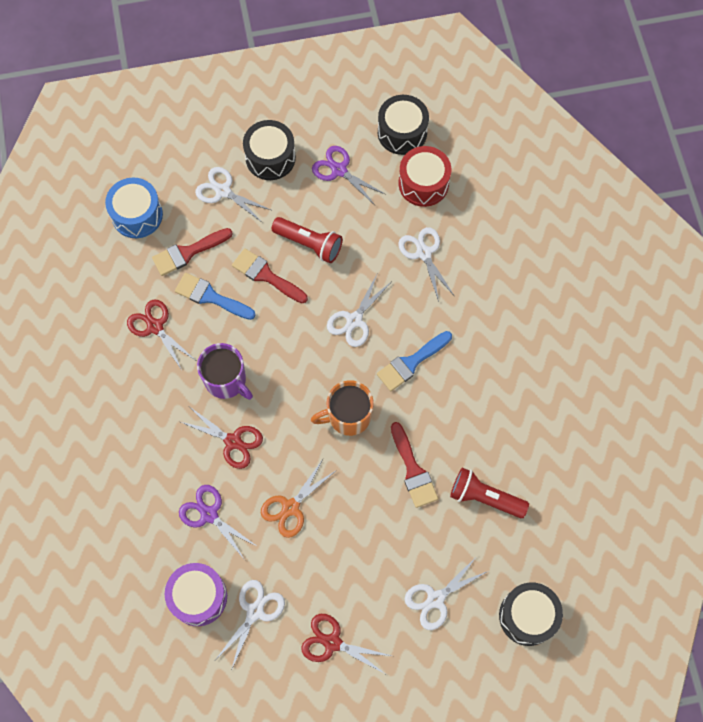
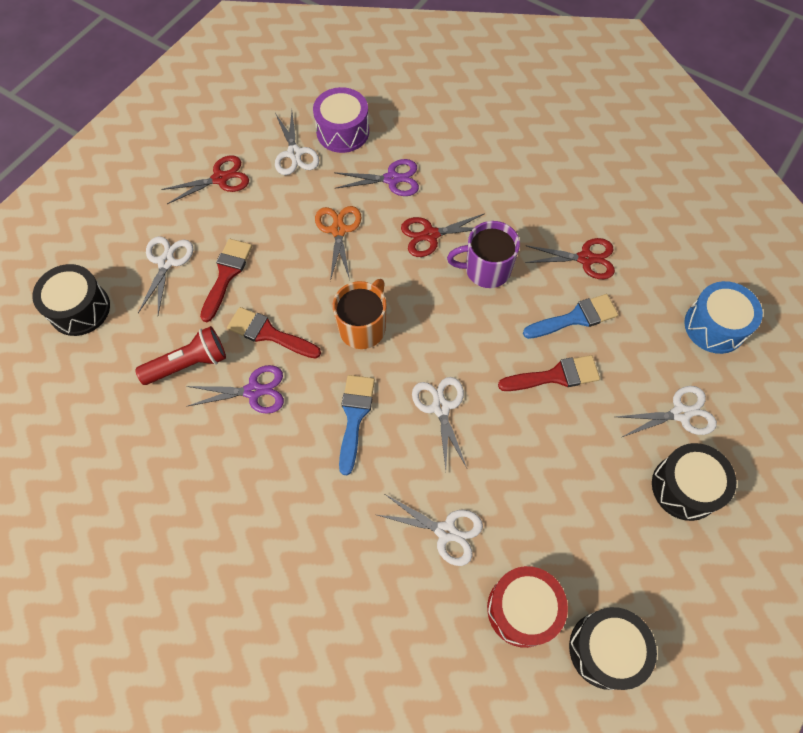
camera: 135 degrees right, 5 degrees down
(188, 252) = (637, 334): red brush -> red brush (226, 275)
(309, 244) = (554, 438): red flashlight -> none
(339, 170) = (613, 539): purple scissors -> purple scissors (253, 391)

